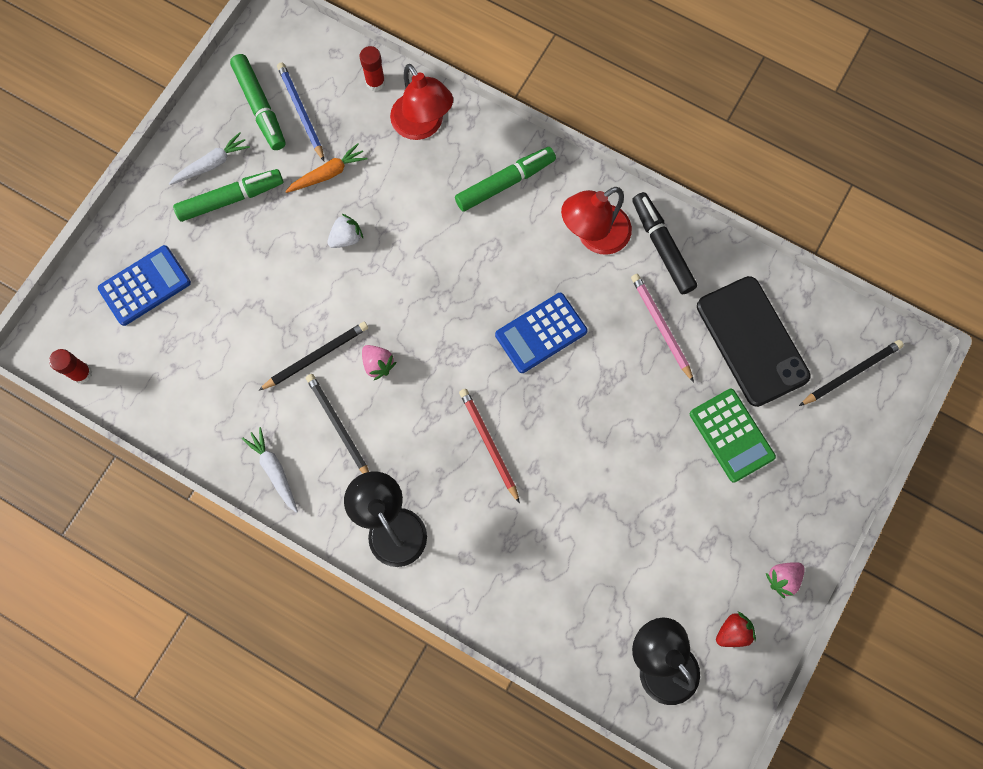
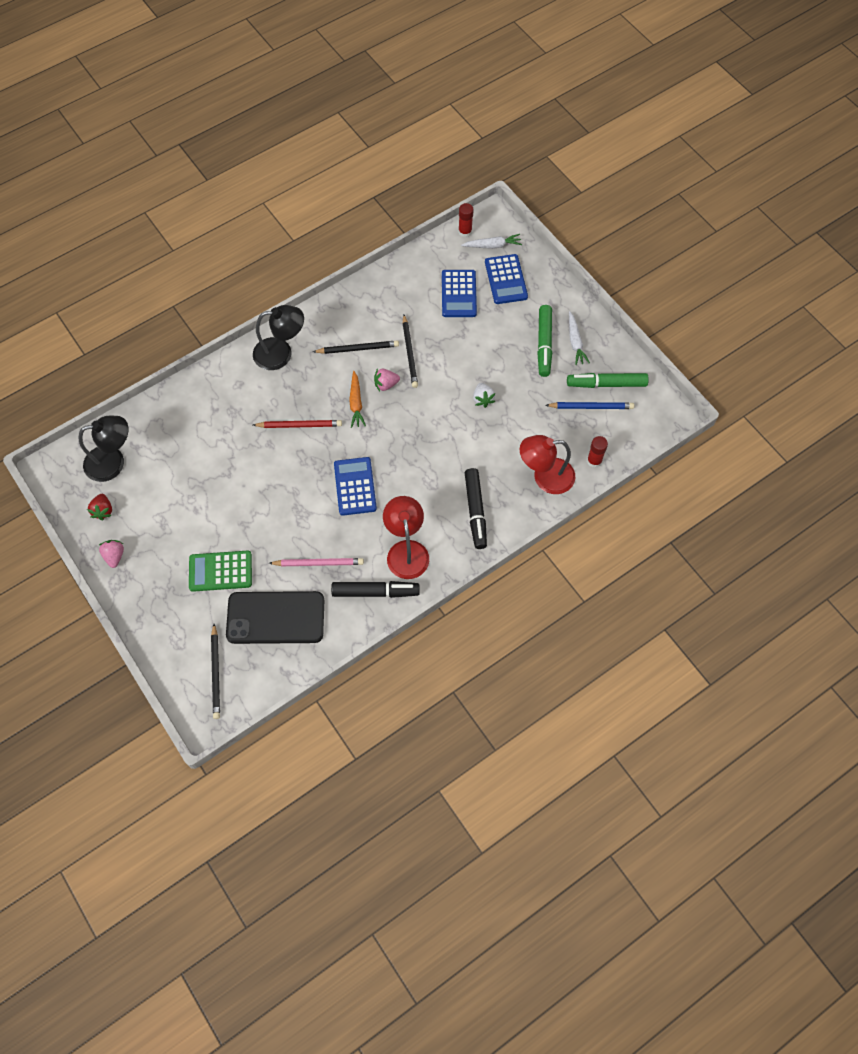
camera: 115 degrees right, 10 degrees down
(193, 336) = (459, 294): none -> blue calculator
(274, 470) = (350, 306): white carrot -> white carrot (492, 245)
(328, 174) = (535, 406): orange carrot -> orange carrot (356, 403)
(505, 183) = (475, 511): green marker -> black marker

